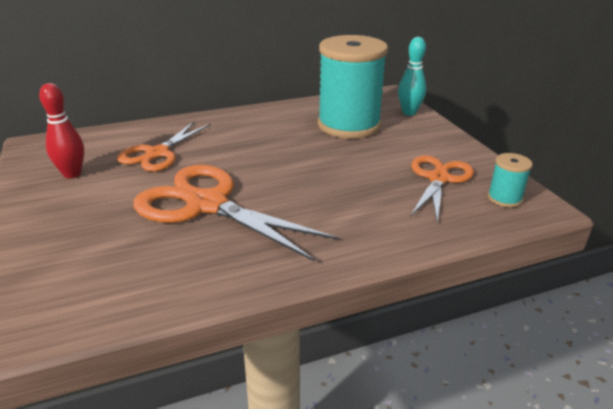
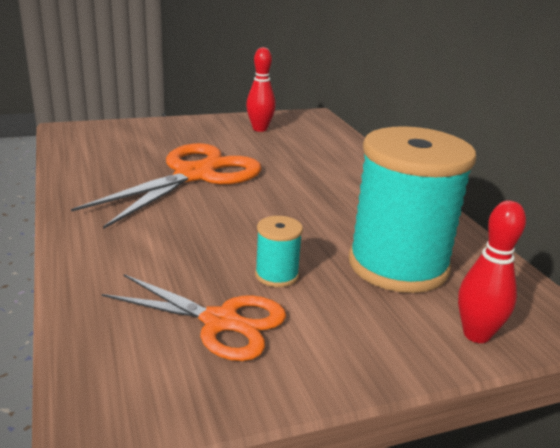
camera: 90 degrees right, 5 degrees down
(157, 153) = (298, 155): orange scissors -> none
(409, 113) = (476, 335): turquoise bowling pin -> red bowling pin
(504, 198) = (144, 379): turquoise spool -> turquoise spool (276, 275)

